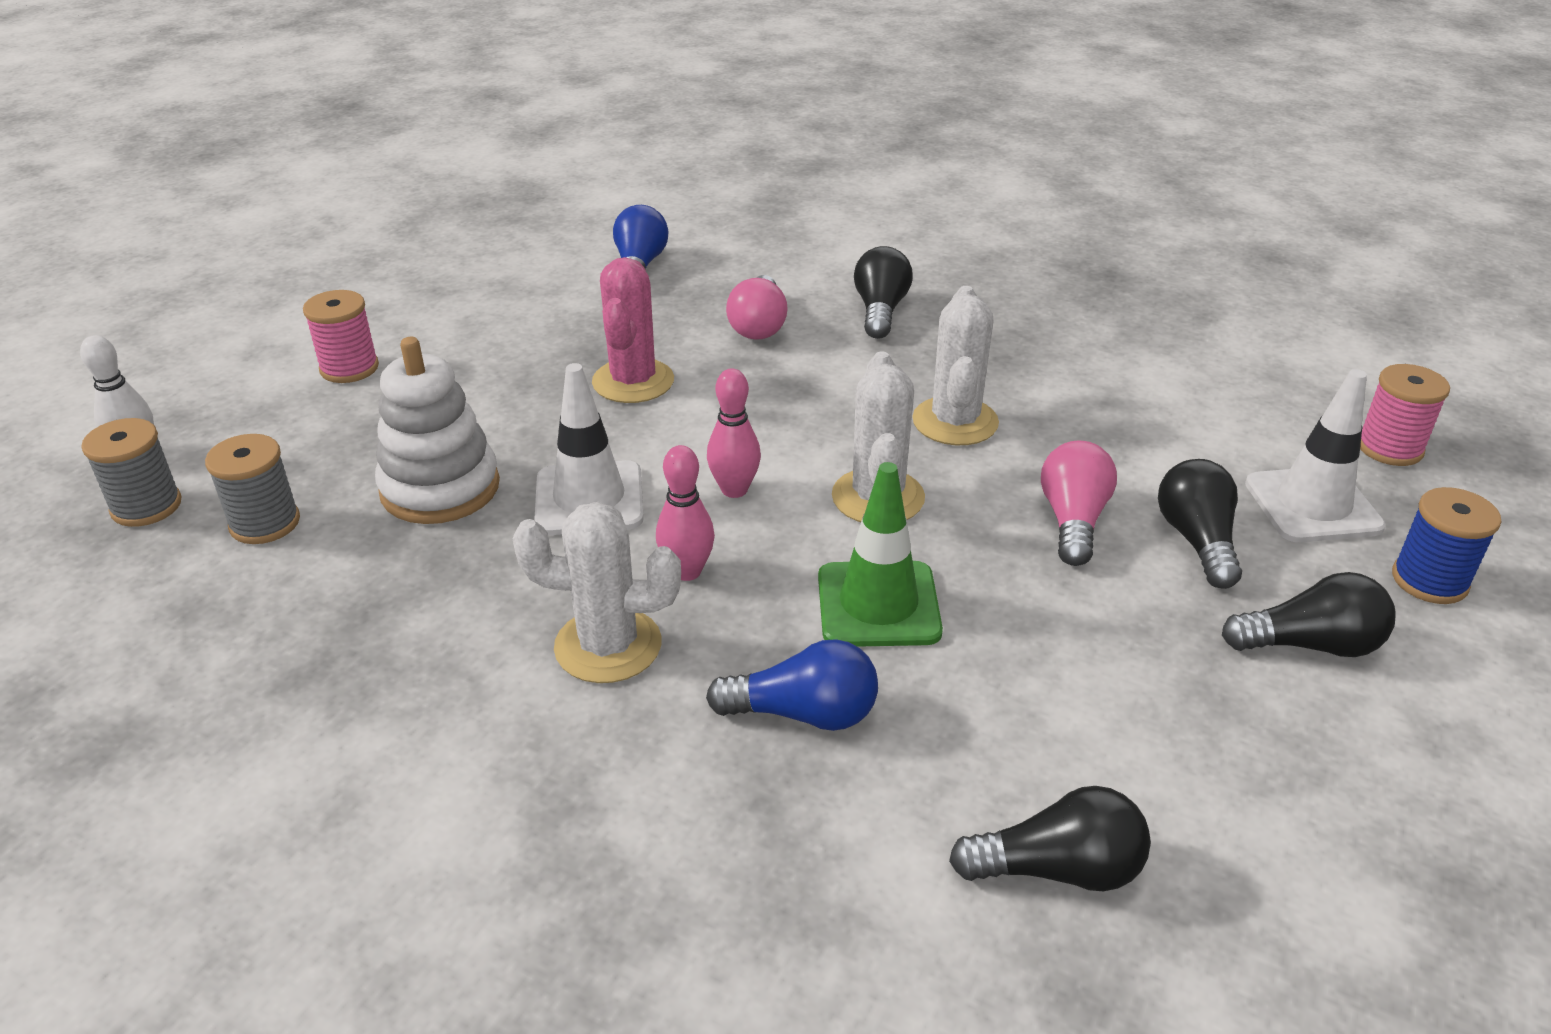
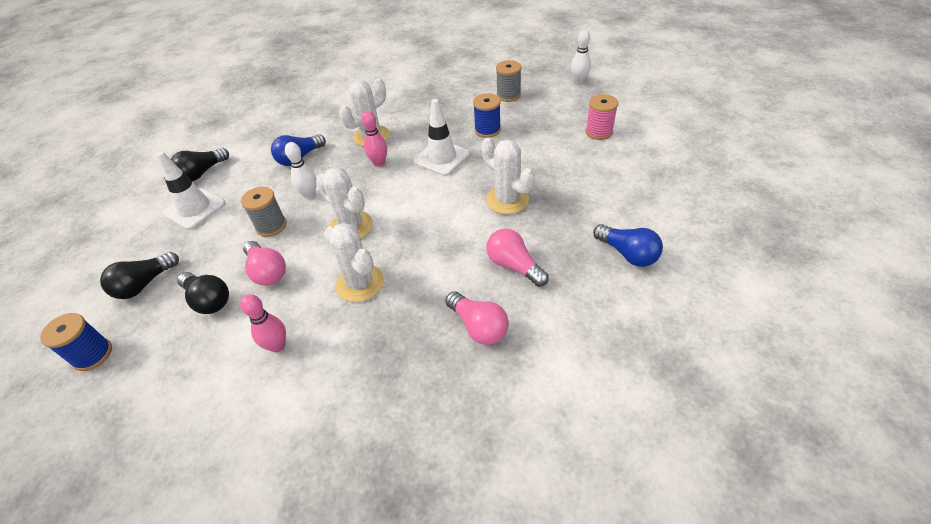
camera: 135 degrees right, 10 degrees up
(146, 506) = (543, 78): grey spool -> grey spool (271, 226)
(440, 488) = (487, 130): white stacking toy -> blue spool
(633, 381) = (507, 200): pink cactus -> white cactus
(734, 490) = (403, 192): pink bowling pin -> pink bowling pin (277, 346)
(878, 604) = (309, 194): green traffic cone -> white bowling pin
(880, 311) = (478, 326): black light bulb -> pink light bulb
(1312, 505) = (159, 362): white traffic cone -> white traffic cone (195, 209)
(1389, 448) = (120, 448): pink spool -> none

